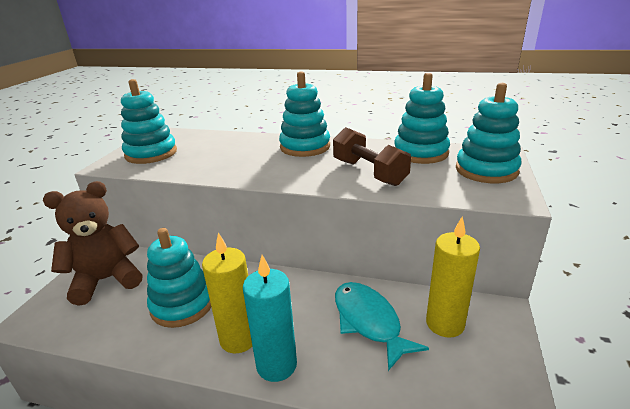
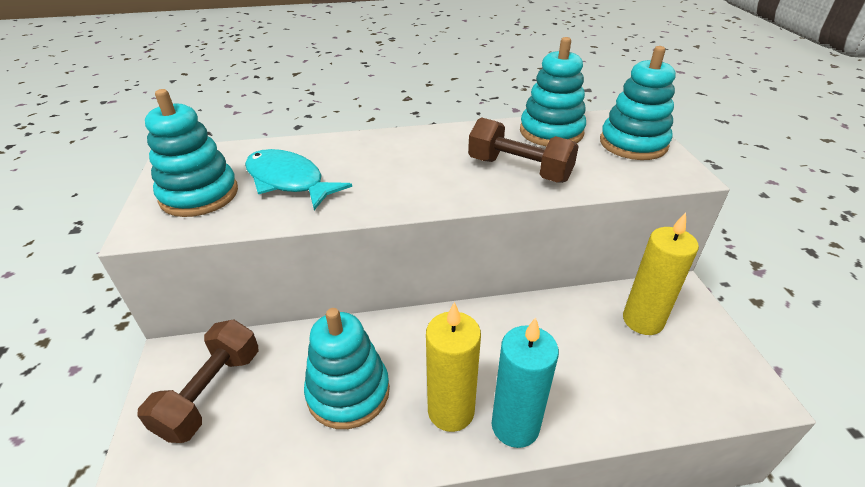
camera: 25 degrees left, 10 degrees up
(107, 280) = (211, 393): brown teddy bear -> brown dumbbell
(305, 147) = (412, 146): turquoise stacking toy -> none
(369, 322) = (573, 342): turquoise fish -> turquoise fish (288, 181)

